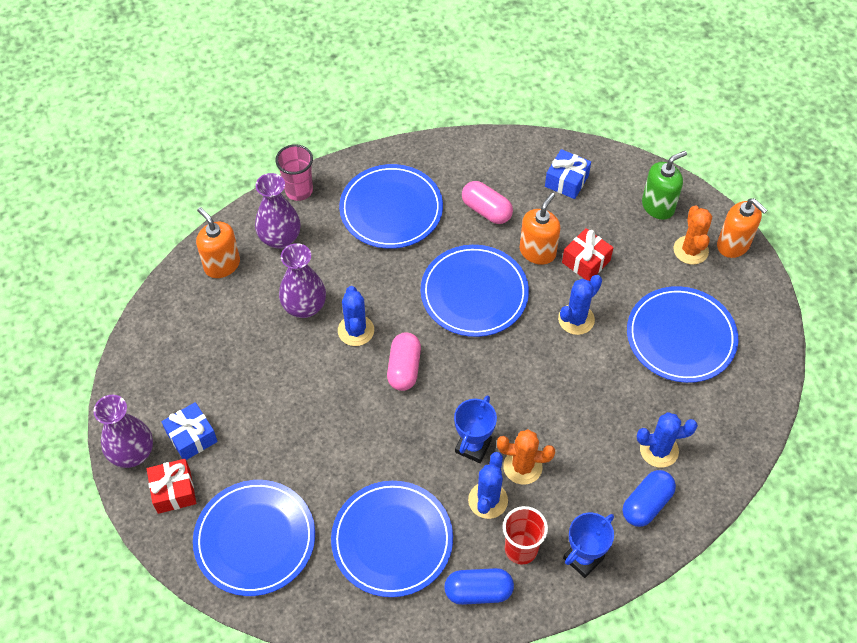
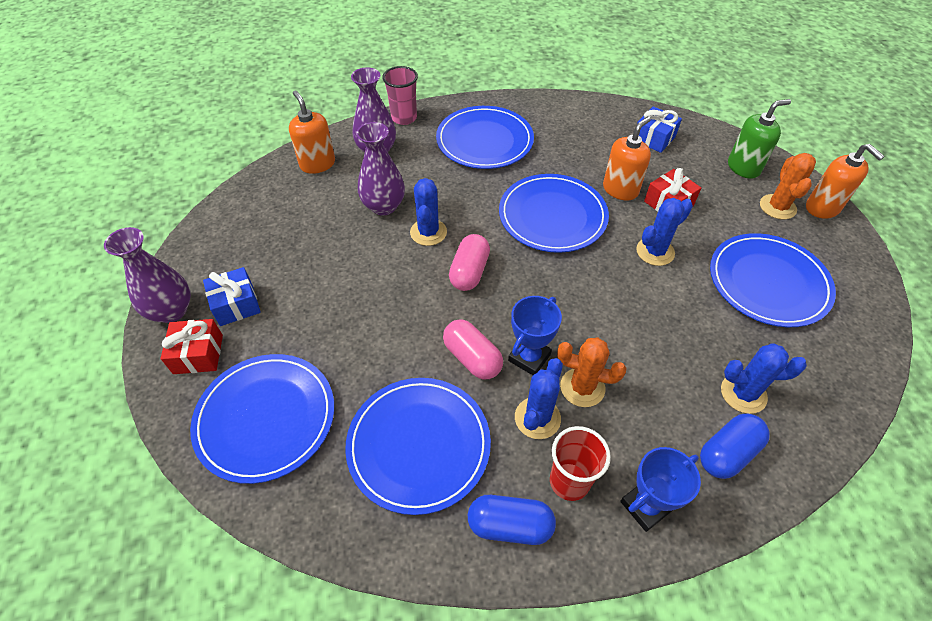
camera: 10 degrees right, 5 degrees down
(486, 210) = (574, 152): pink capsule -> pink capsule (472, 358)

